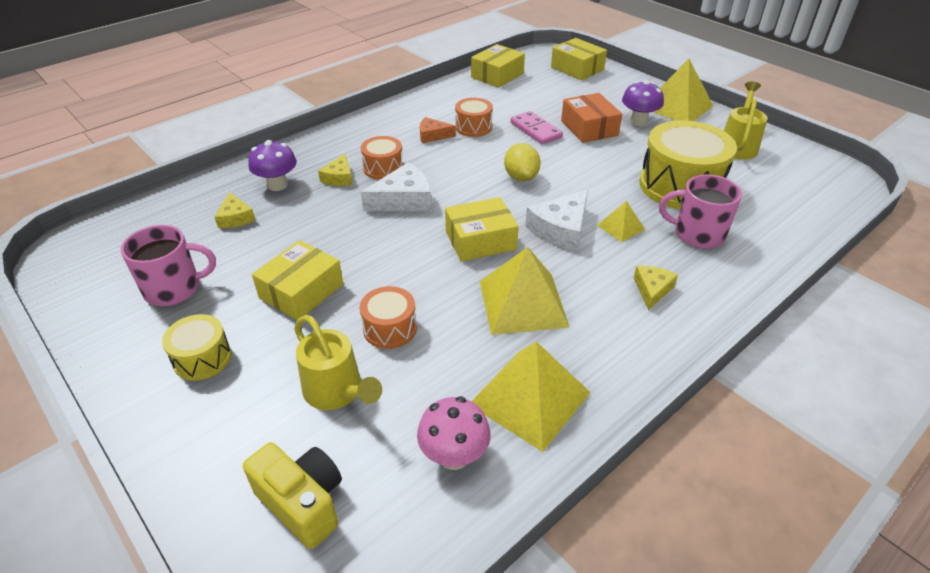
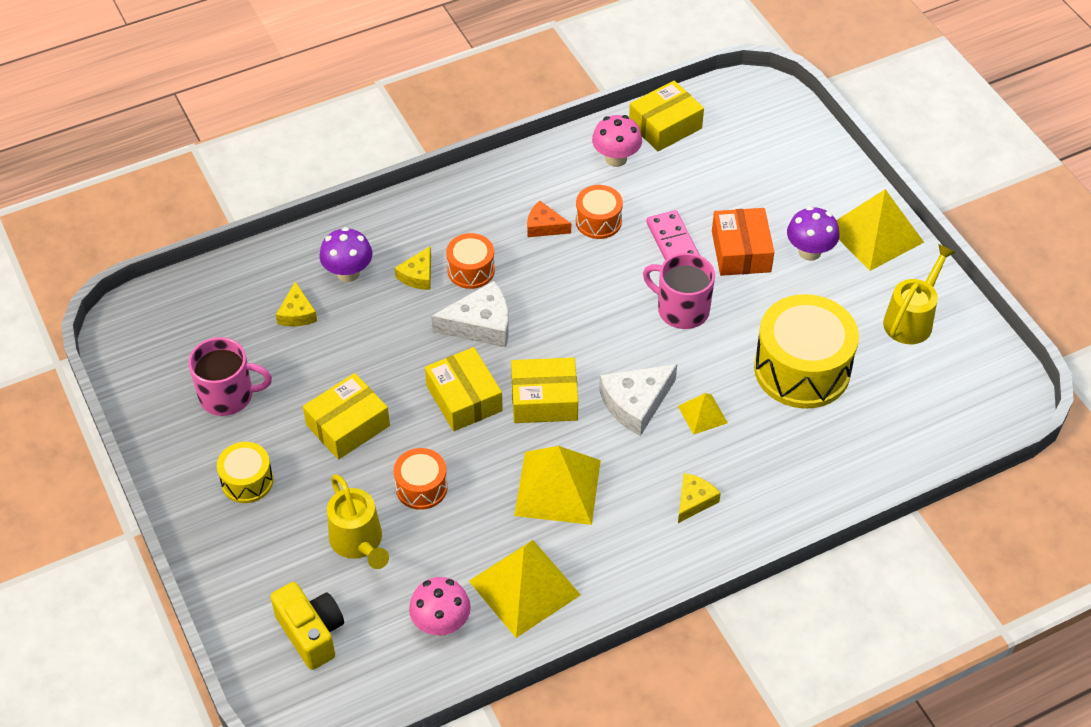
camera: 15 degrees right, 10 degrees up
(470, 94) = (616, 158): none -> pink mushroom
(521, 177) = (623, 317): yellow lemon -> none
(577, 68) = (779, 131): yellow box -> yellow box (464, 398)
(697, 234) = (781, 442): pink mug -> pink mug (681, 309)

